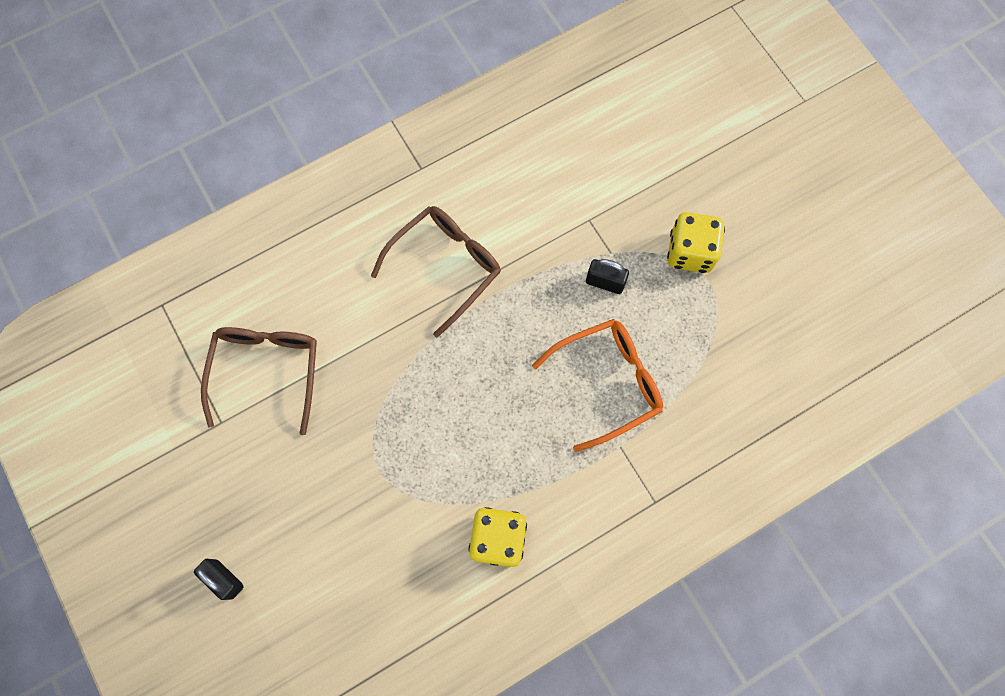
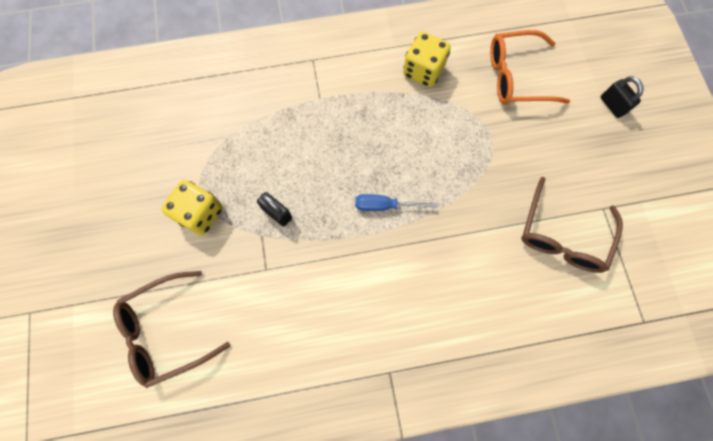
camera: 160 degrees left, 0 degrees up
(445, 267) = (398, 270): brown glasses -> brown glasses (167, 330)
(485, 334) = (384, 205): none -> blue screwdriver
(607, 383) = (309, 141): orange glasses -> orange glasses (517, 76)

